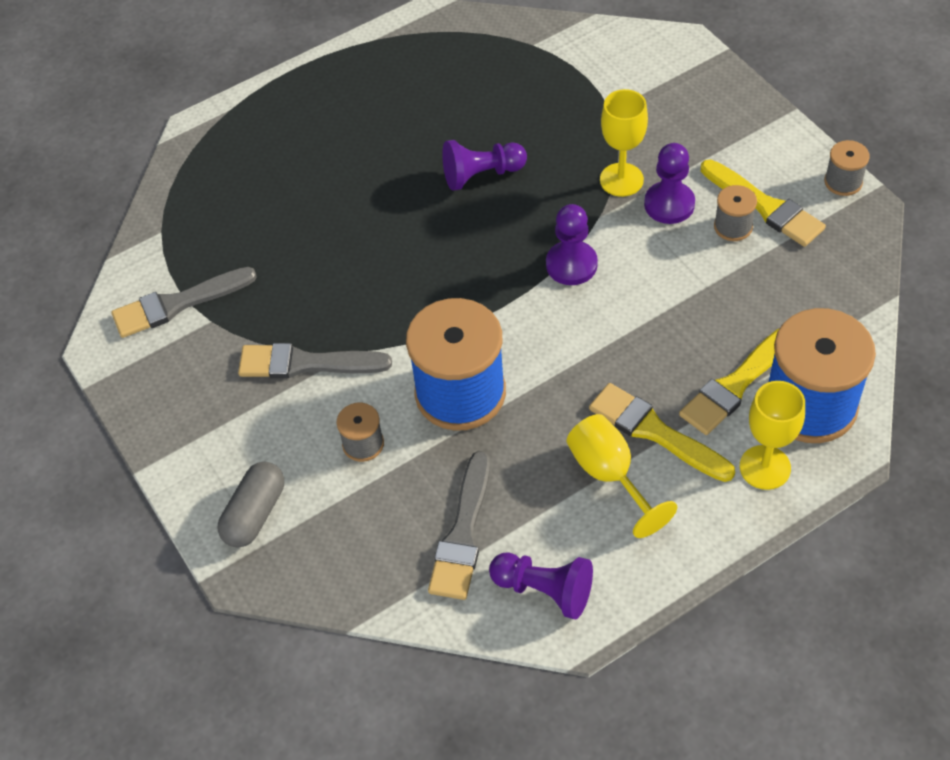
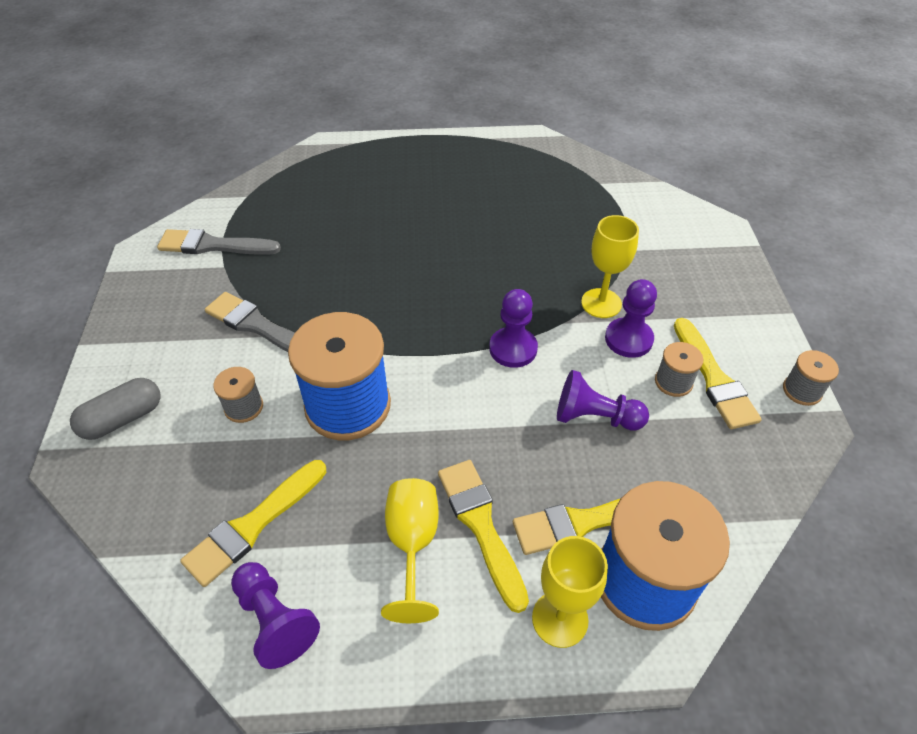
camera: 25 degrees right, 5 degrees down
(463, 533) = (253, 525): grey brush -> yellow brush
(481, 175) = (493, 253): purple pawn -> purple pawn (595, 417)

